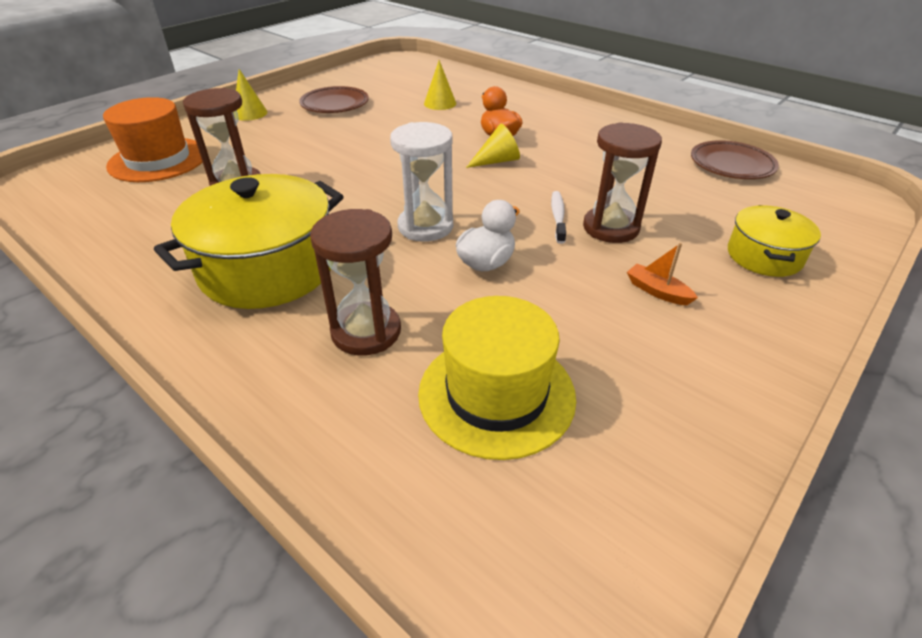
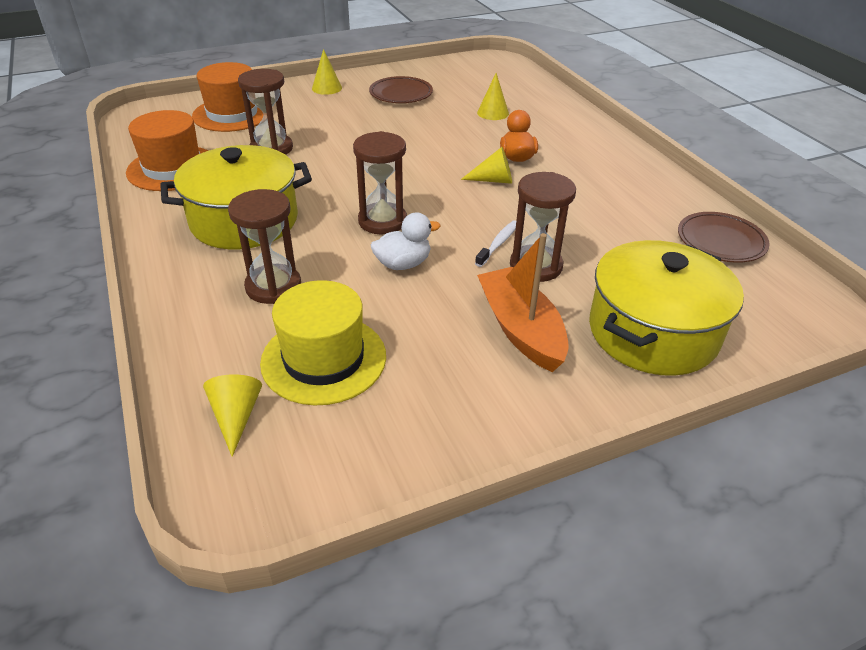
camera: 25 degrees right, 0 degrees up
(126, 234) = (173, 168): none -> orange hat
(425, 226) = (382, 221): white hourglass -> brown hourglass
(456, 509) = (236, 417): none -> yellow cone
(657, 291) = (521, 329): orange boat -> orange boat, size x2.21
(764, 256) = (653, 332): yellow pot -> yellow pot, size x1.81

